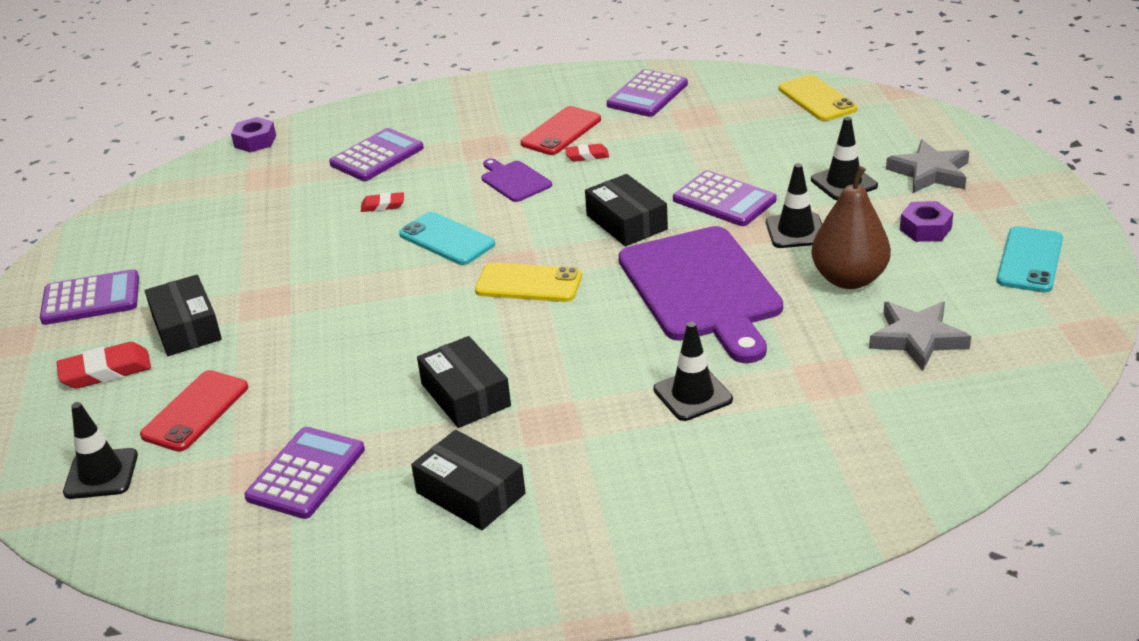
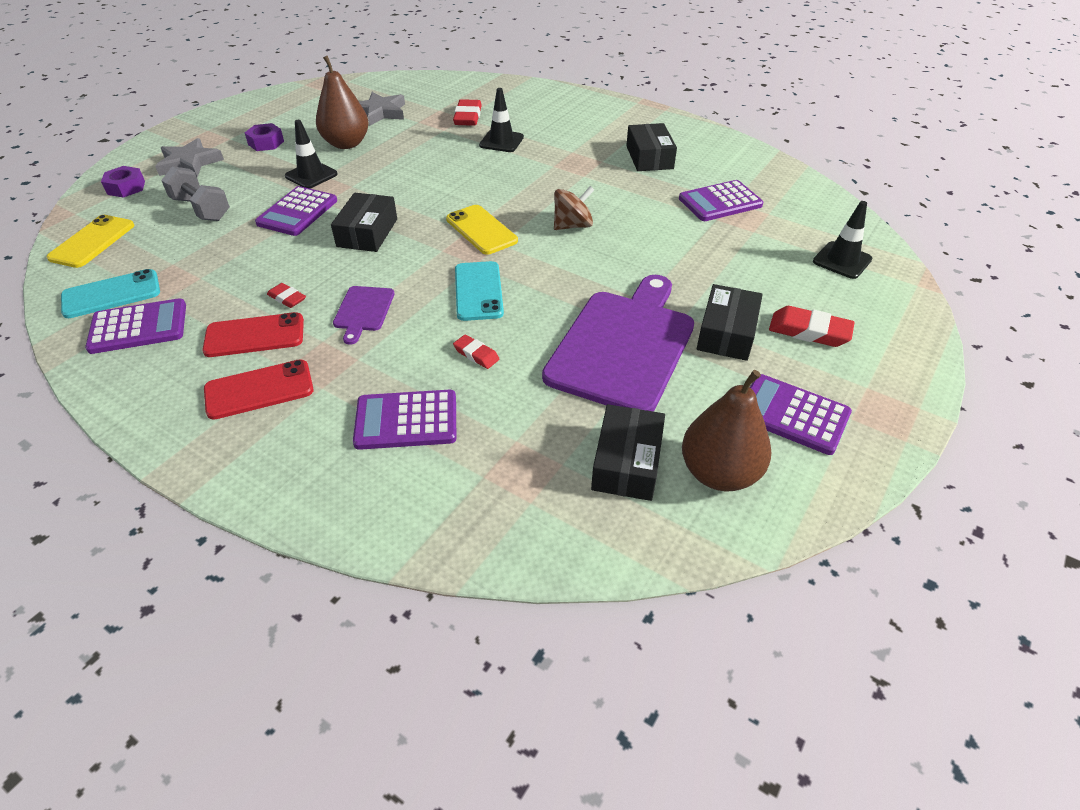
camera: 140 degrees left, 10 degrees up
(129, 239) = (719, 473): none -> brown pear
(195, 411) = (760, 267): red phone -> red phone (259, 390)
(255, 141) = (475, 551): purple nut -> purple nut (126, 187)
(444, 340) = (572, 226): none -> brown spinning top
(465, 395) = (599, 194): black box -> black box (627, 462)
(702, 289) = (410, 176): purple cutting board -> purple cutting board (623, 346)
(724, 200) = (297, 212): purple calculator -> purple calculator turned 150 degrees counterclockwise
(805, 404) = (468, 117): none -> red eraser
(807, 156) = (201, 209): none -> grey dumbbell
(844, 183) = (231, 183): black traffic cone -> none
(1029, 260) = (271, 111): turquoise phone -> turquoise phone (111, 294)

